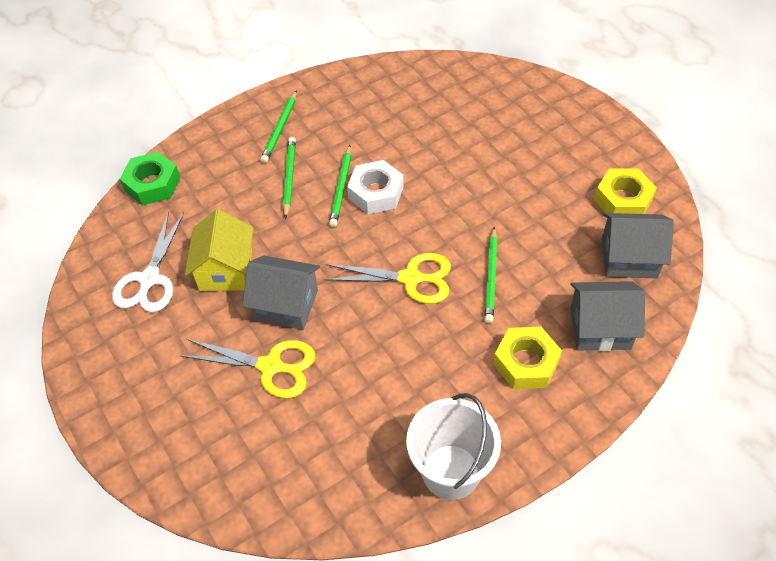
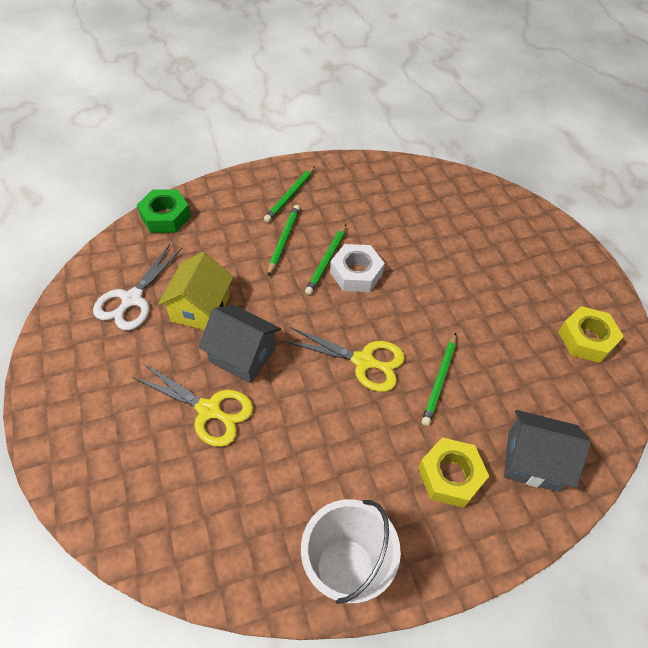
camera: 10 degrees right, 0 degrees up
(629, 258) = (579, 398): grey house -> none

